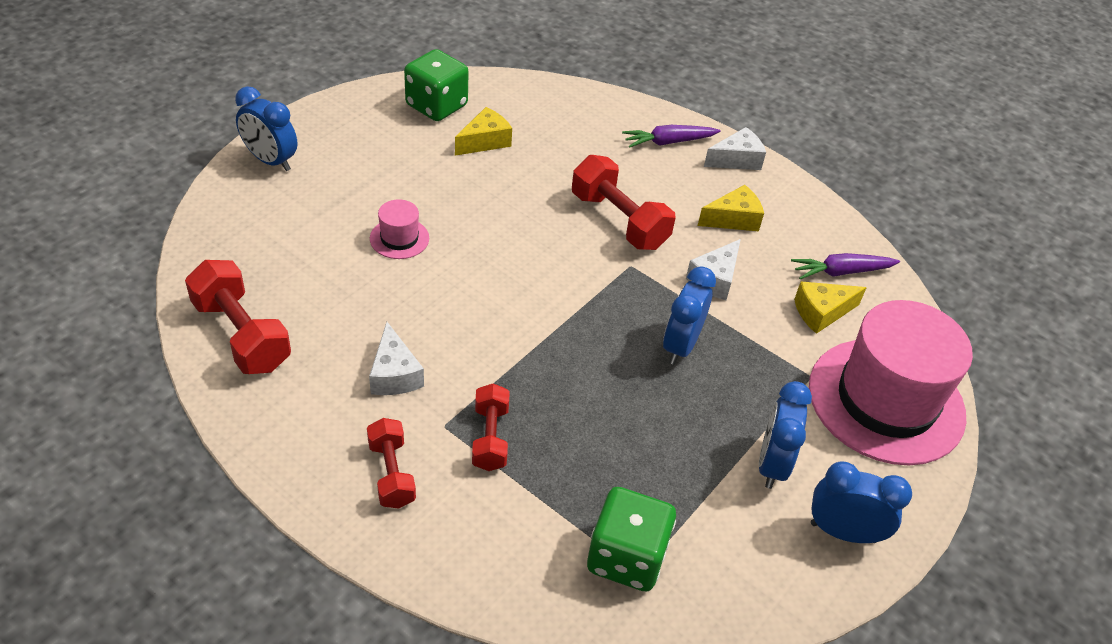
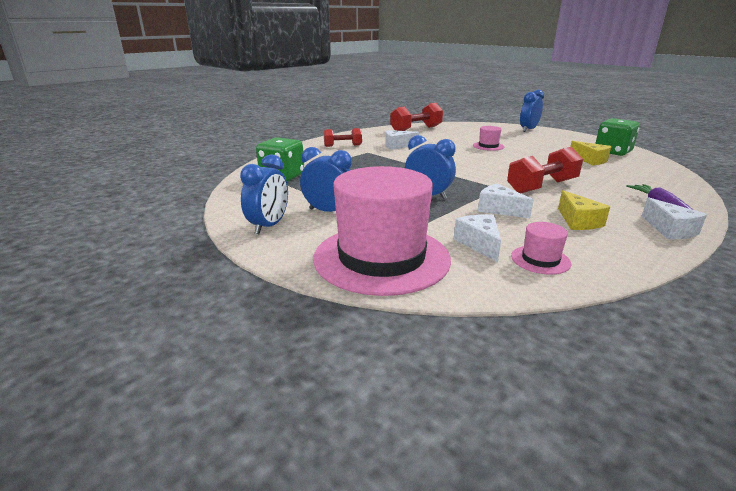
camera: 100 degrees right, 20 degrees down
(490, 438) = (359, 158): red dumbbell -> none
(821, 312) = (479, 244): yellow cheese -> white cheese
(841, 272) = (540, 260): purple carrot -> pink hat

